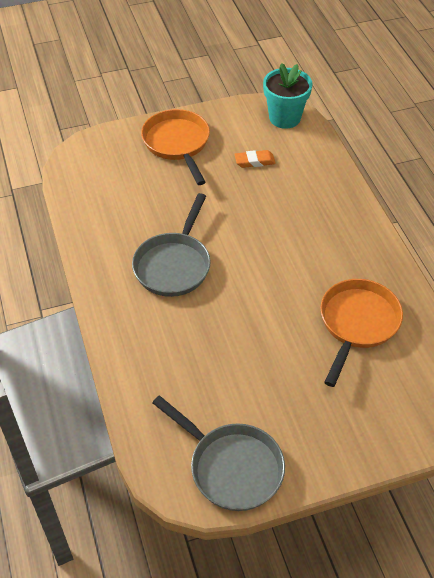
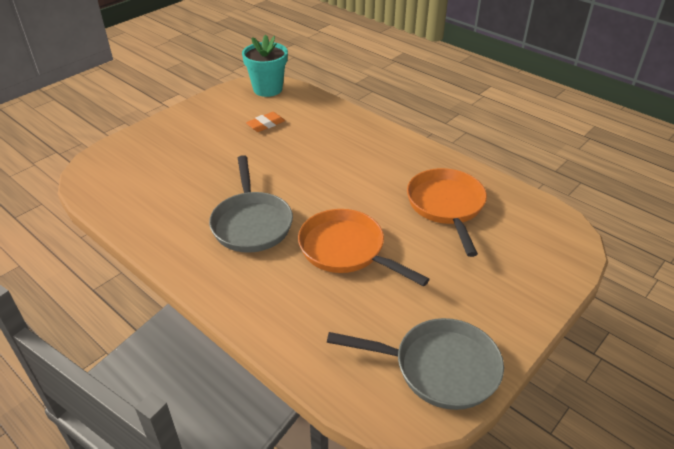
camera: 30 degrees left, 10 degrees down
(177, 144) = (185, 133): orange pan -> orange pan (346, 250)

